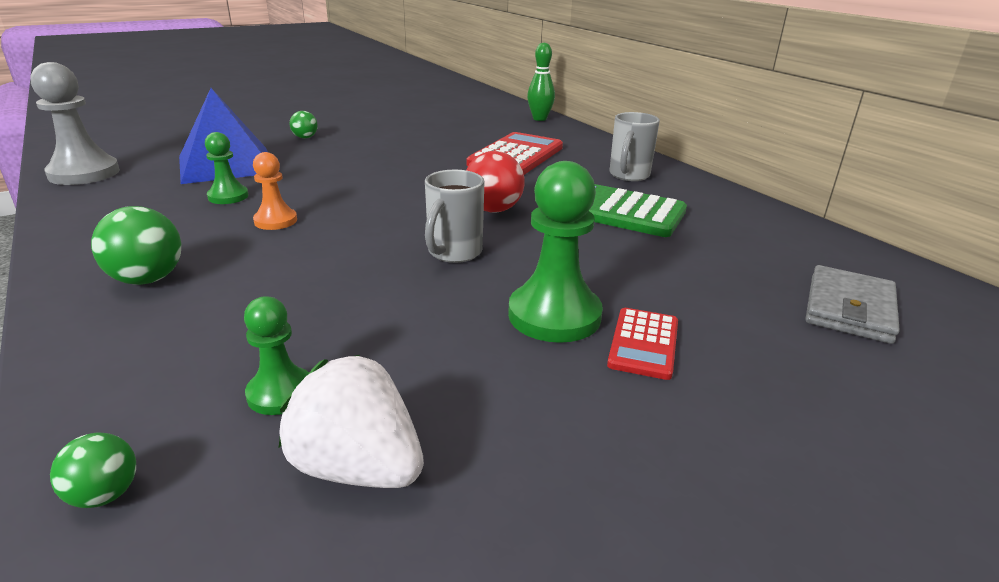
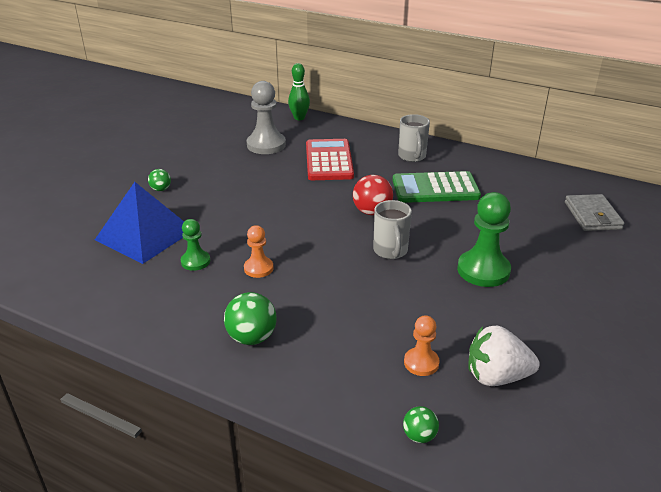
camera: 30 degrees left, 5 degrees up
(84, 173) = (49, 281): grey pawn -> grey pawn (266, 145)
(280, 393) = (421, 363): green pawn -> orange pawn
(644, 343) = (535, 269): red calculator -> none

